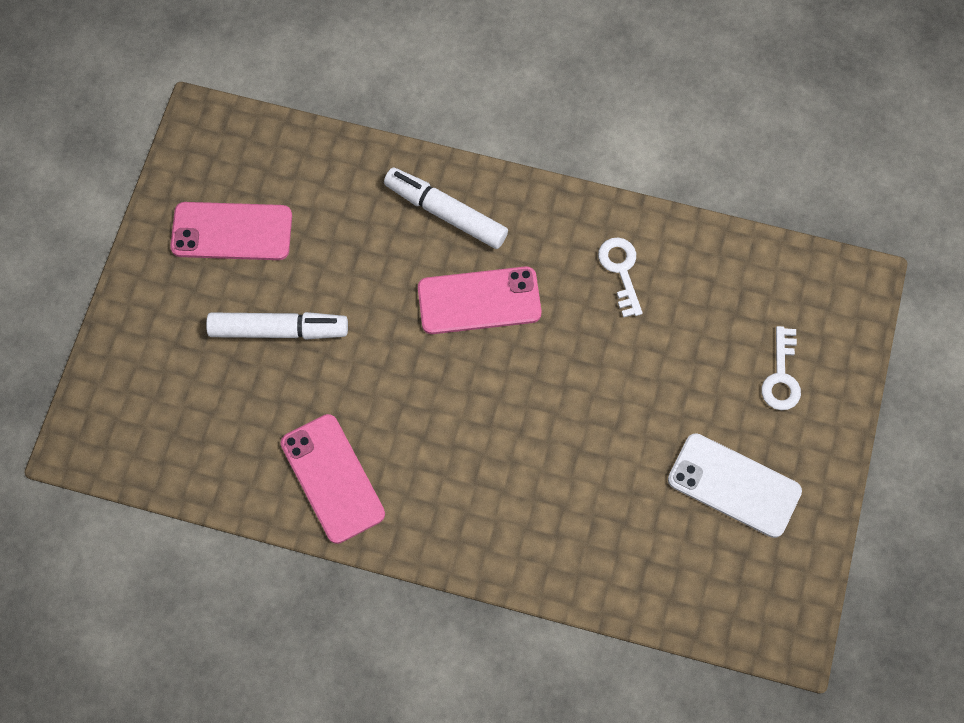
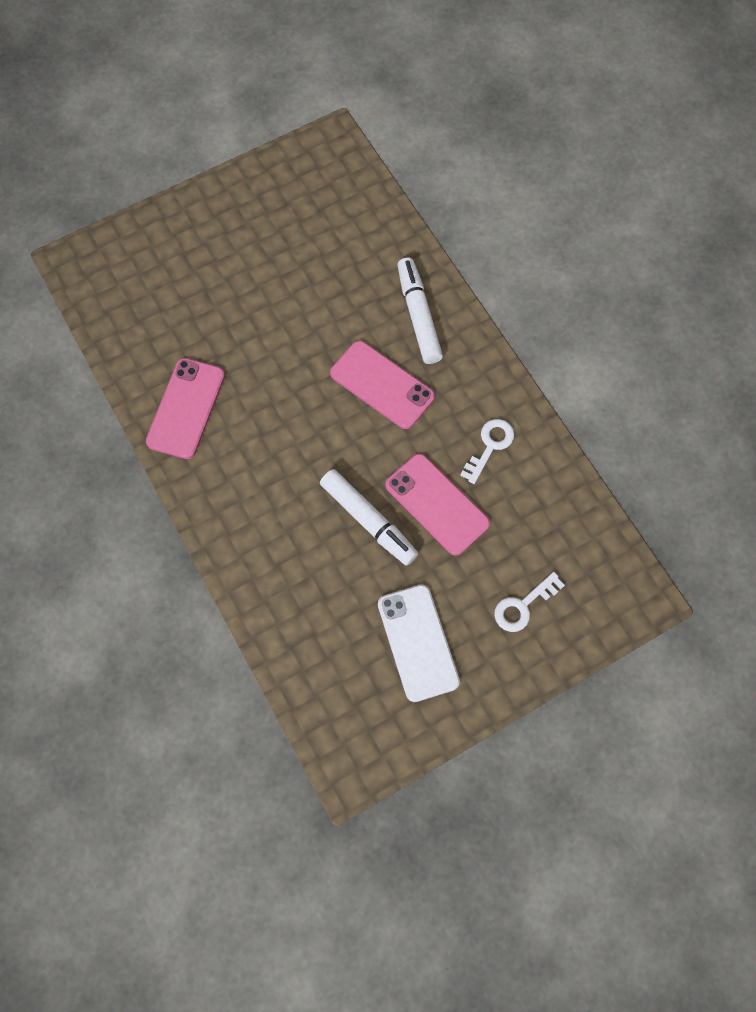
camera: 45 degrees right, 0 degrees up
(232, 232) = (282, 218): pink phone -> pink phone (437, 504)
(278, 330) = (248, 296): white marker -> white marker (368, 520)

